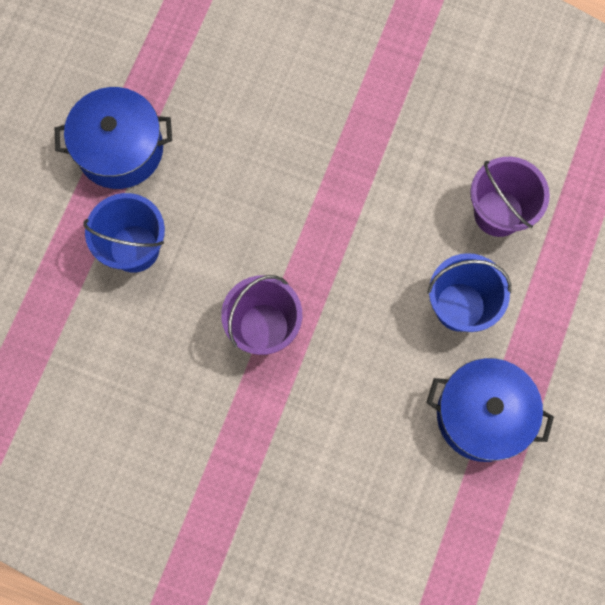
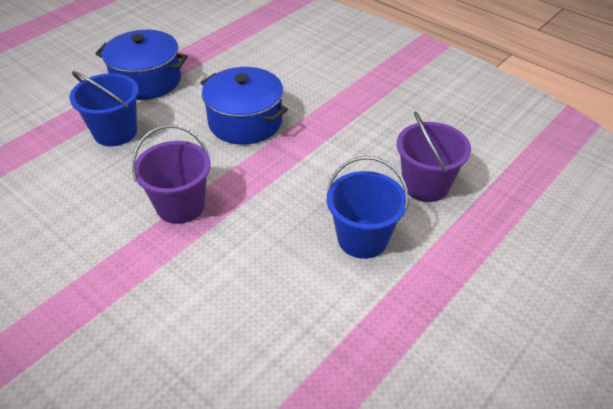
camera: 20 degrees right, 30 degrees down
(482, 415) = (347, 331): blue pot -> blue pot (245, 122)

